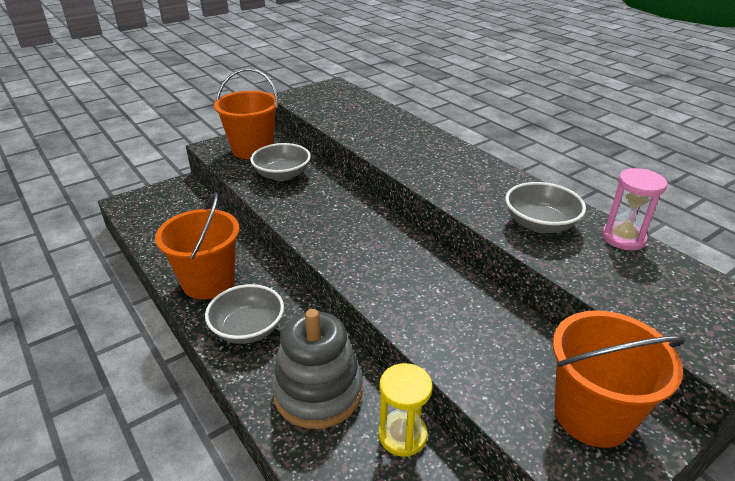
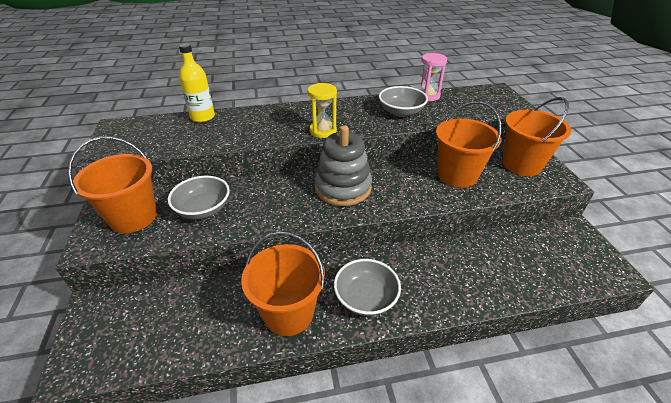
camera: 65 degrees left, 5 degrees up
(318, 392) = (446, 274): grey stacking toy -> grey stacking toy (343, 187)
(386, 112) = (202, 117): none -> yellow bottle
(402, 435) = (492, 245): yellow hourglass -> yellow hourglass (323, 131)
(485, 336) = (457, 175): none -> orange bucket

